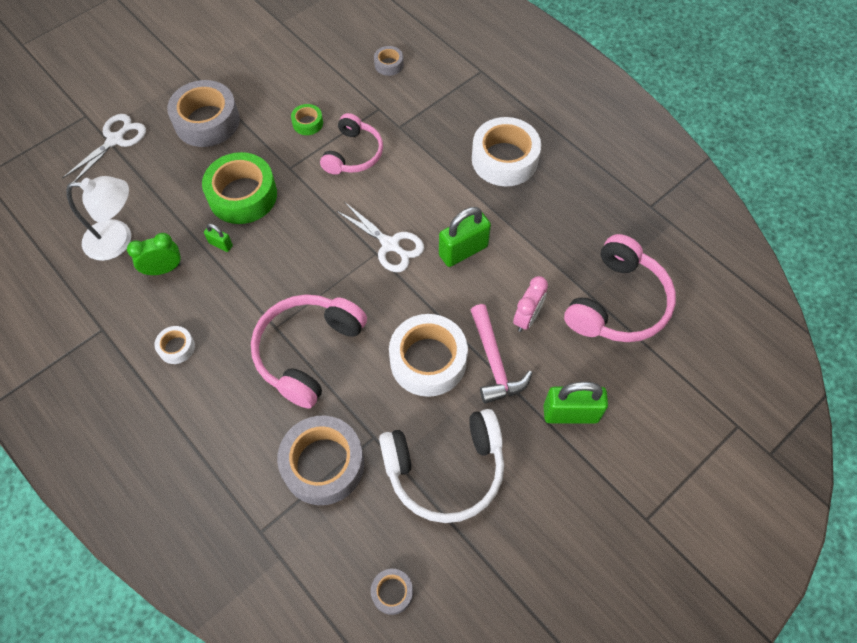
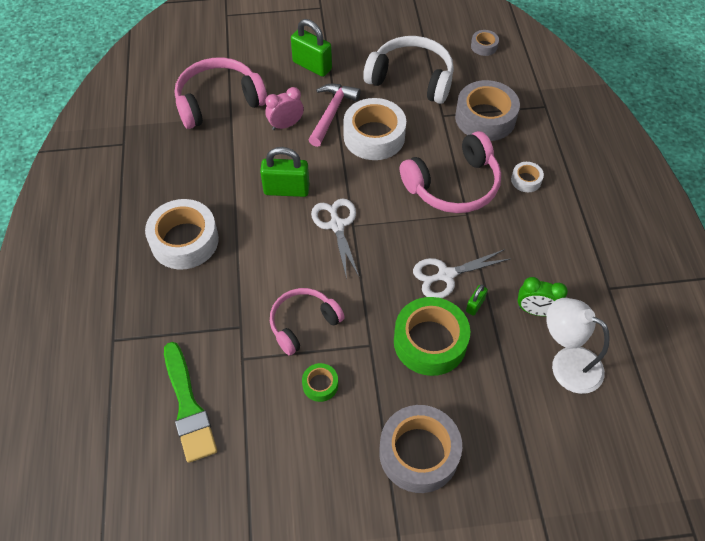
camera: 145 degrees left, 5 degrees down
(115, 140) = (528, 490): white scissors -> white scissors (446, 275)
(176, 347) = (552, 241): white tape -> white tape (526, 180)
(221, 244) = (475, 305): green padlock -> green padlock turned 60 degrees clockwise
(389, 64) = (188, 406): grey tape -> green brush

